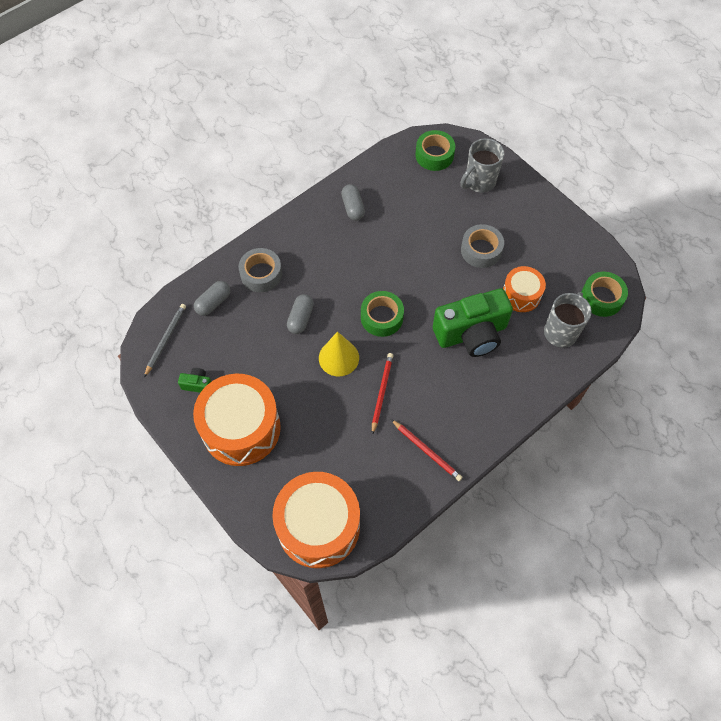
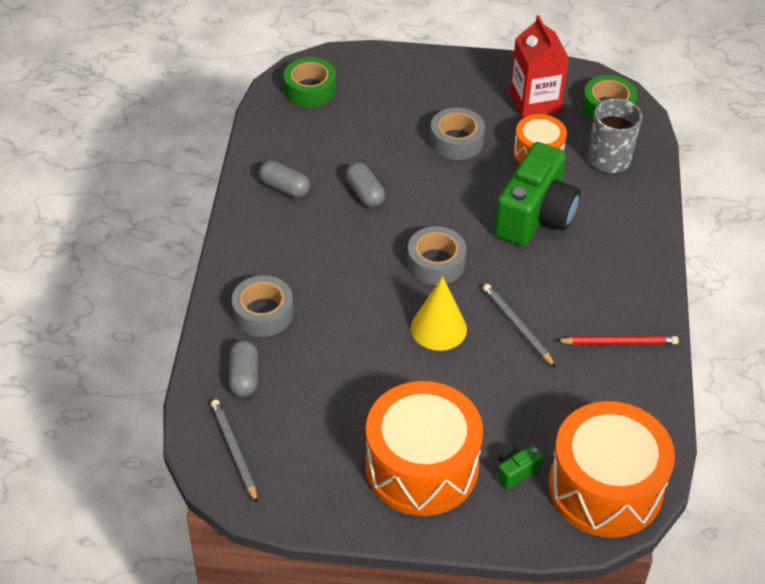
camera: 45 degrees left, 15 degrees down
(197, 384) = (324, 464): green camera -> green camera (516, 471)
(300, 318) = (356, 322): grey capsule -> grey capsule (365, 193)
(381, 317) = (436, 263): green tape -> grey tape
(381, 392) = (517, 326): red pencil -> grey pencil
(479, 182) = (382, 85): grey mug -> none
(559, 260) = (535, 102): none -> red carton

